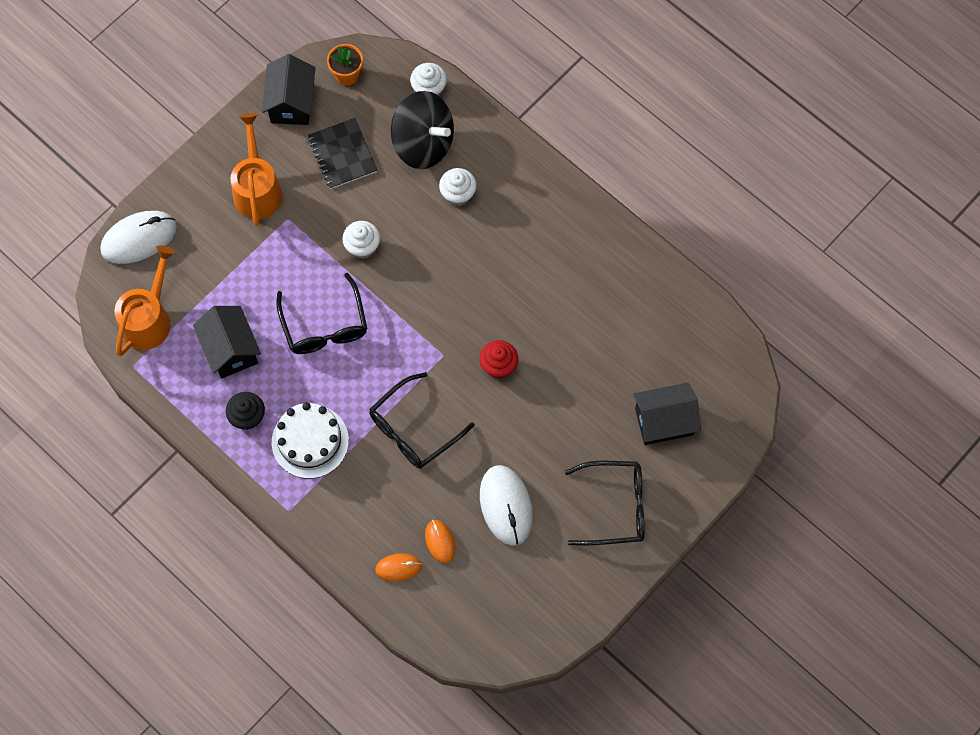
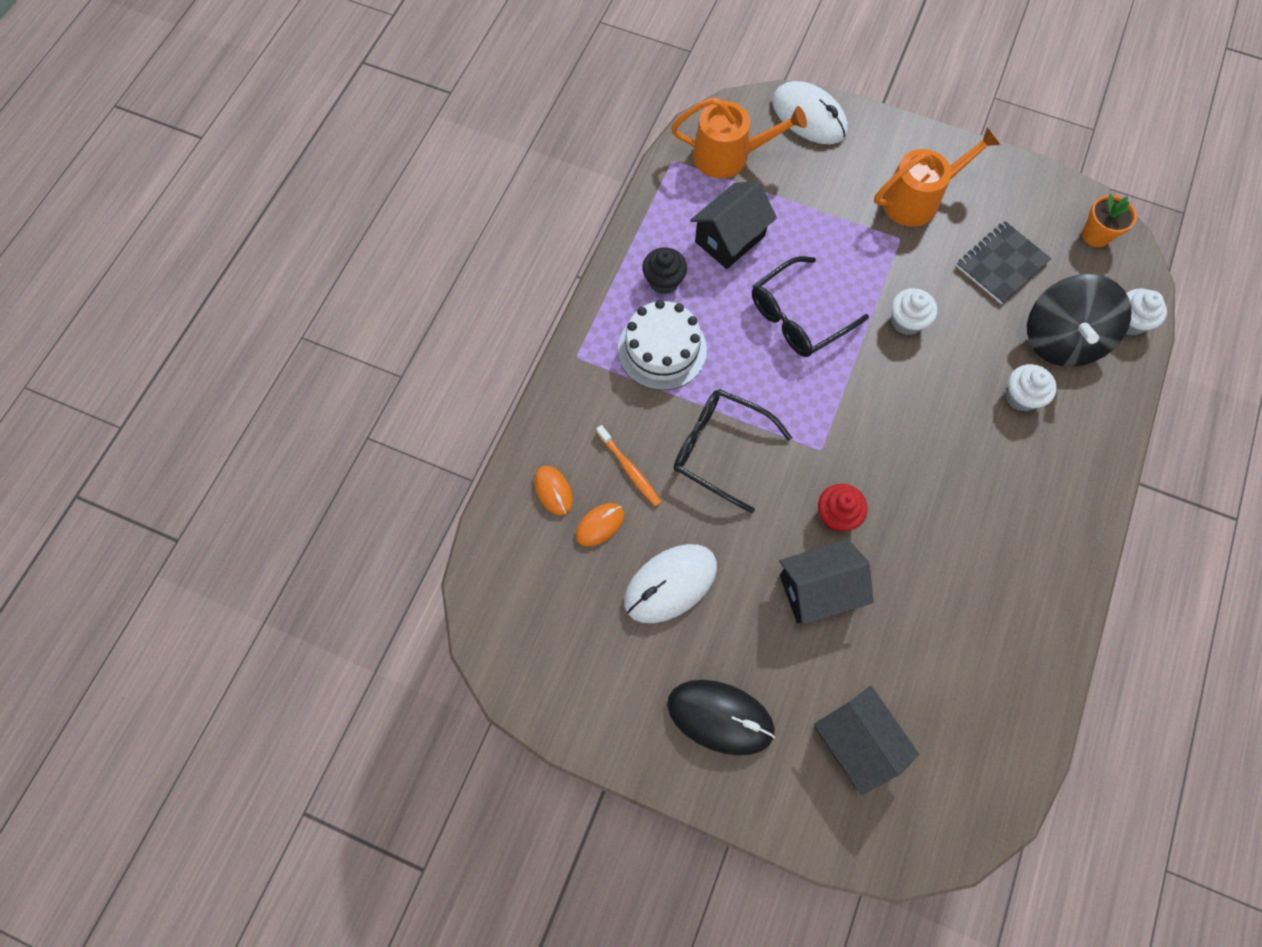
camera: 70 degrees right, 0 degrees up
(291, 103) = (1031, 195): black house -> black house (818, 590)
(403, 503) = (629, 469): none -> orange toothbrush
(615, 507) = (720, 717): black glasses -> black mouse

